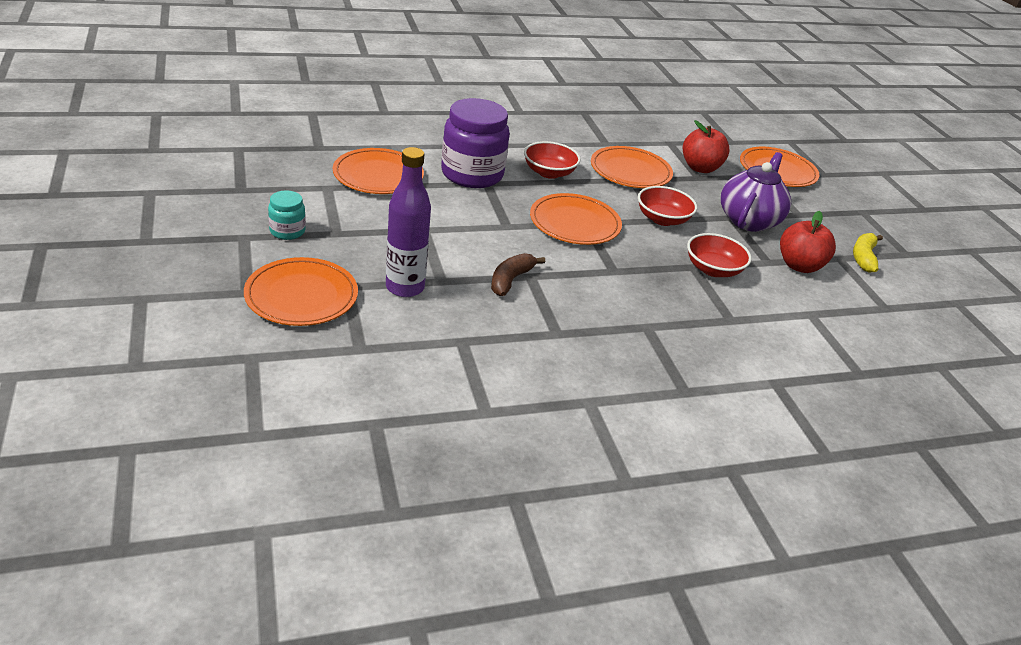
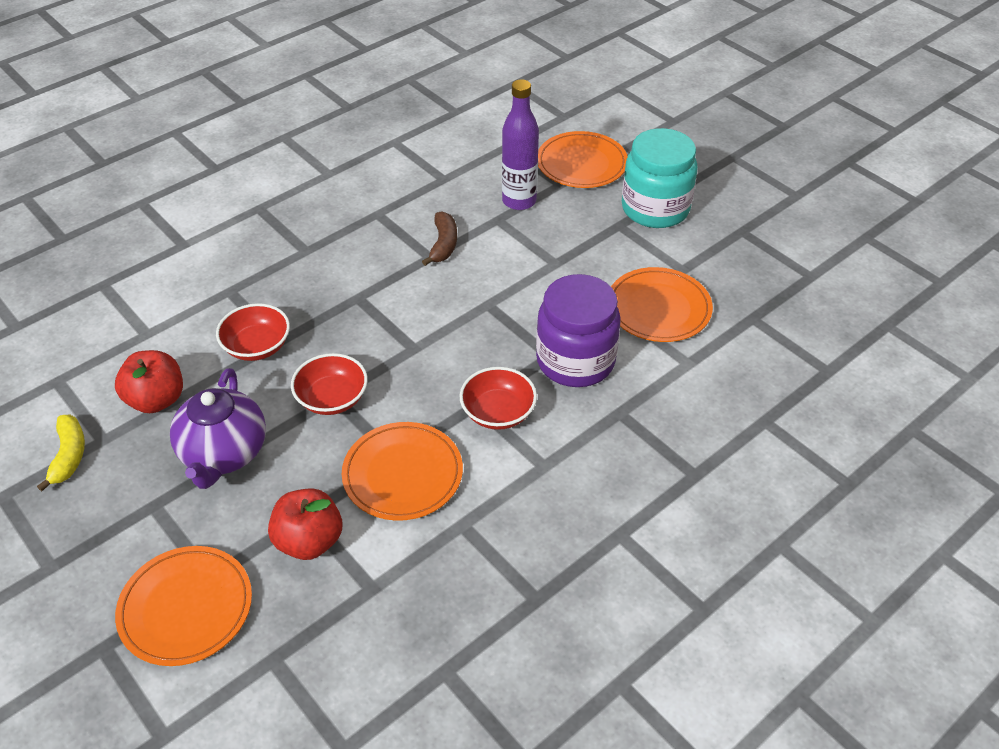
camera: 160 degrees right, 10 degrees up
(287, 231) = (655, 209): turquoise jar -> turquoise jar, size x2.08
(574, 223) = (425, 342): orange plate -> none

